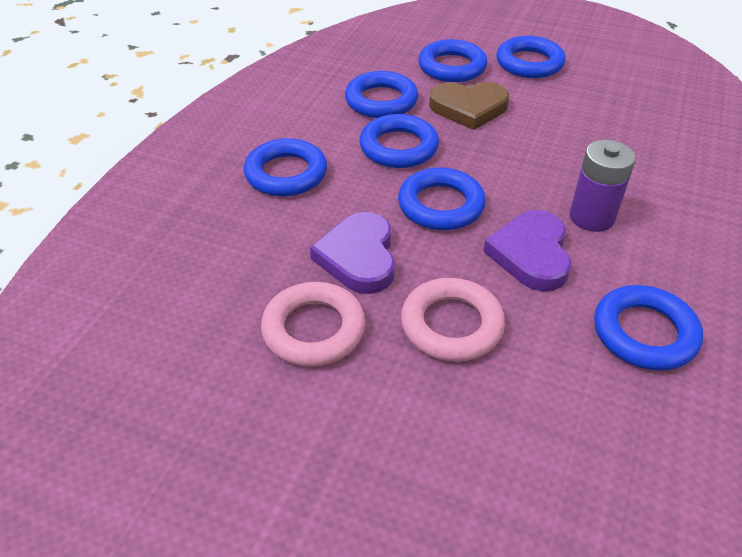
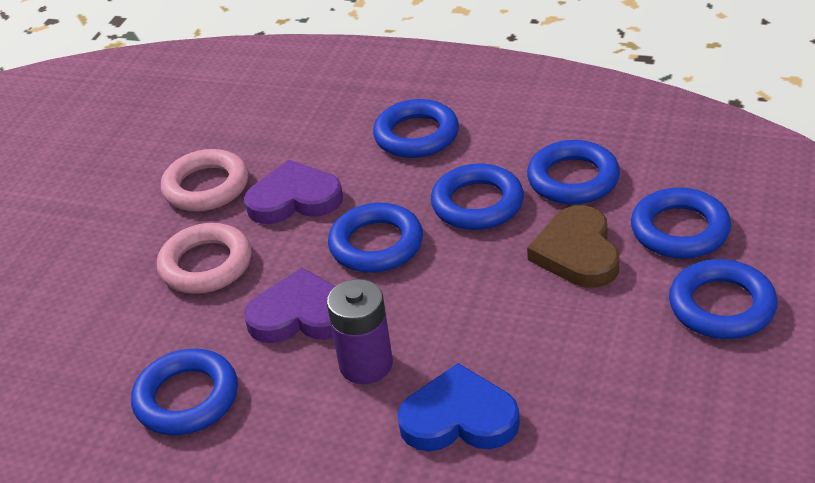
camera: 90 degrees right, 5 degrees down
(643, 174) = (459, 418): none -> blue heart

